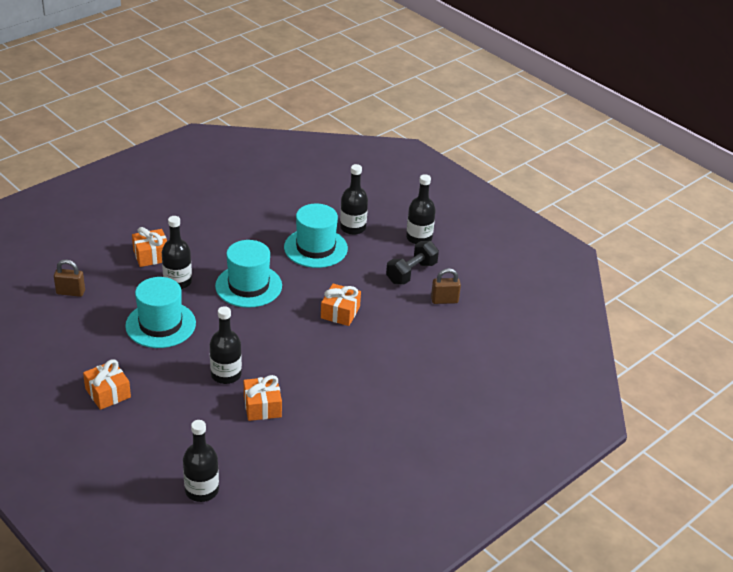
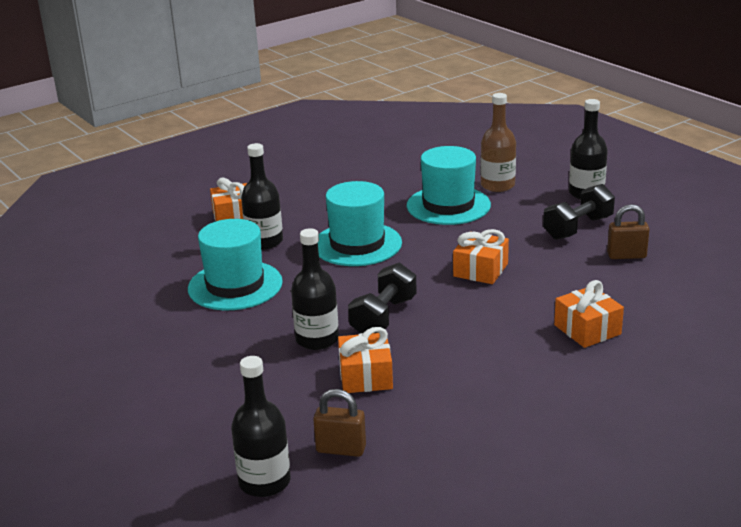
camera: 10 degrees right, 10 degrees down
(70, 292) = (125, 254): brown padlock -> brown padlock (341, 449)
(108, 393) = (149, 361): orange gift -> orange gift (587, 329)
(272, 355) = (384, 317): none -> black dumbbell
(353, 228) = (497, 185): black bottle -> brown bottle

